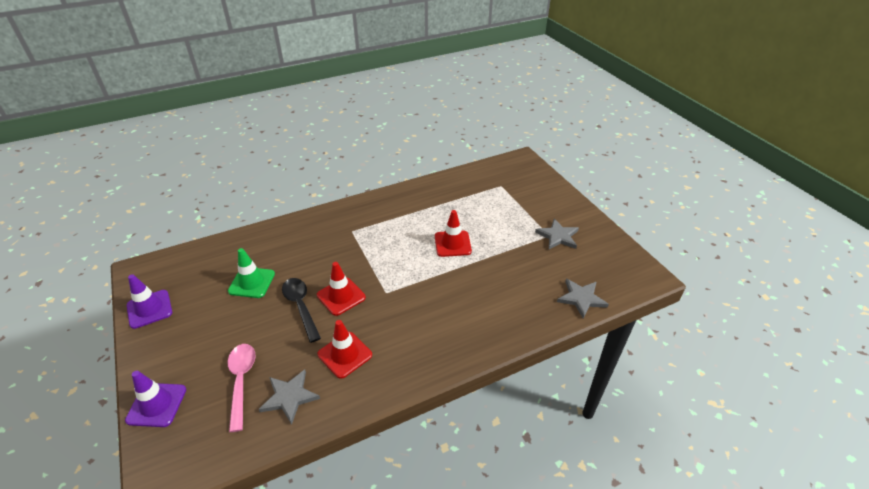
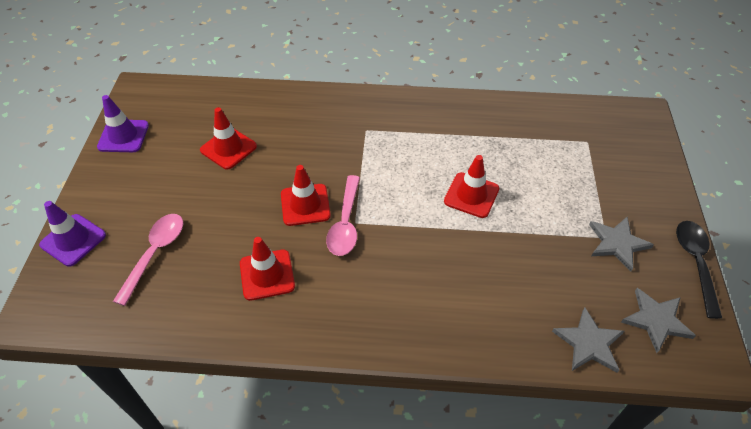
camera: 30 degrees right, 10 degrees up
(252, 282) = (228, 148): green traffic cone -> red traffic cone
(289, 397) = (187, 294): grey star -> grey star (656, 320)
(300, 306) = (258, 198): black spoon -> black spoon (695, 263)
(379, 296) = (345, 223): none -> pink spoon

